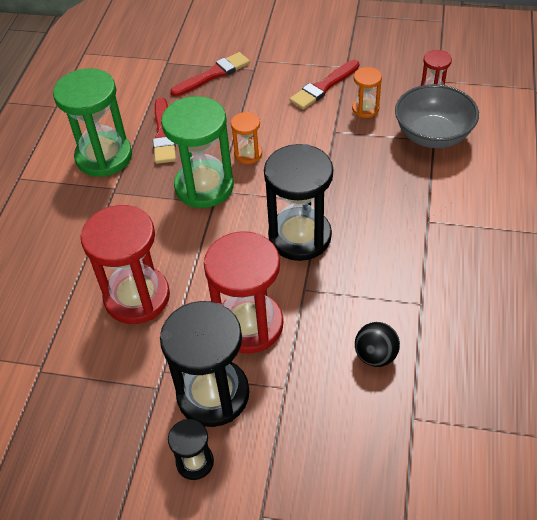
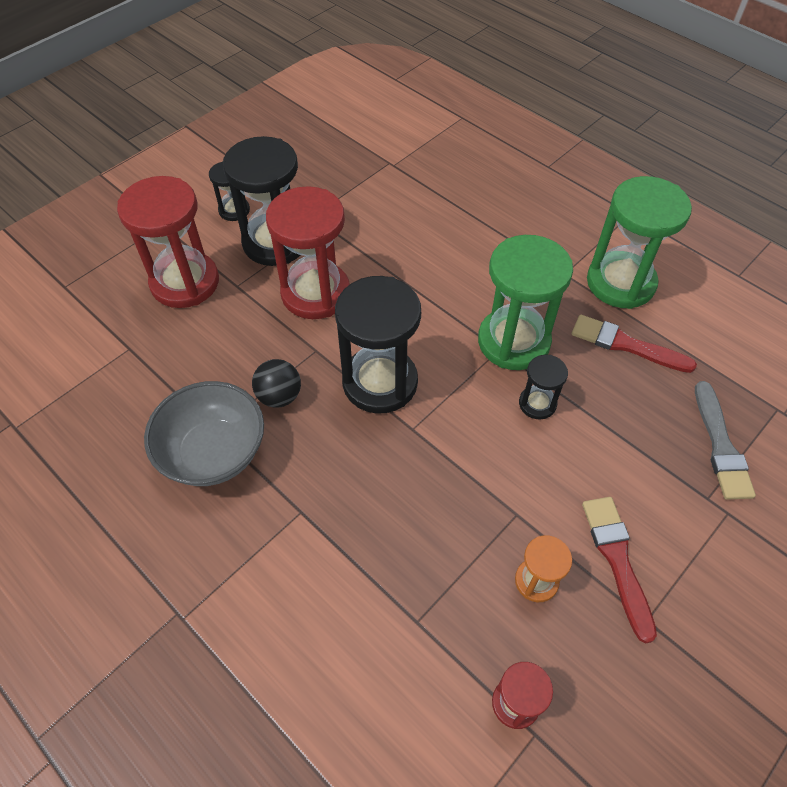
camera: 120 degrees right, 5 degrees up
(137, 297) = (411, 237): red hourglass -> red hourglass (185, 282)
(213, 75) = (720, 445): red brush -> grey brush
(248, 154) = (537, 403): orange hourglass -> black hourglass
(375, 356) = (203, 359): black ball -> black ball (279, 396)
(432, 135) = (426, 627): grey bowl -> grey bowl (214, 452)

